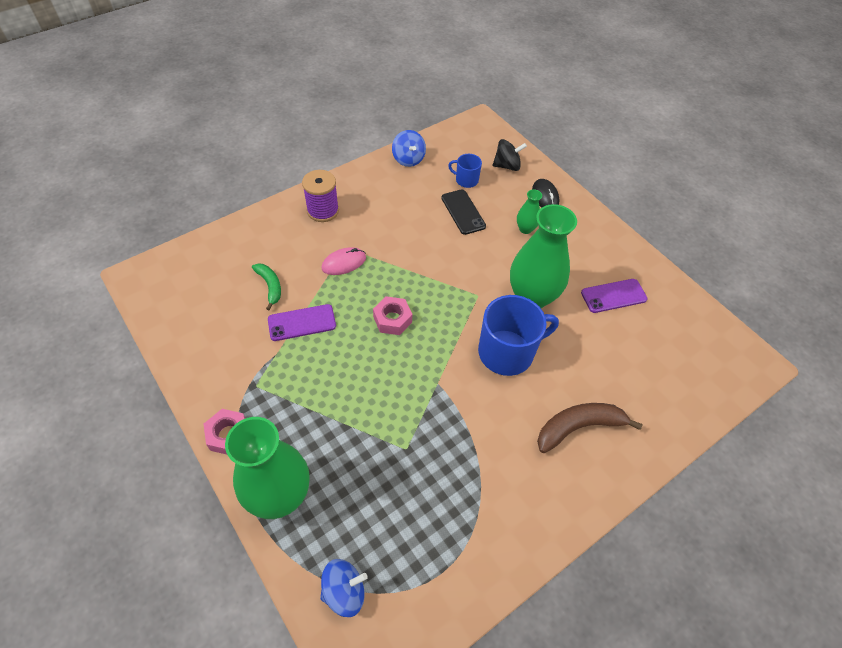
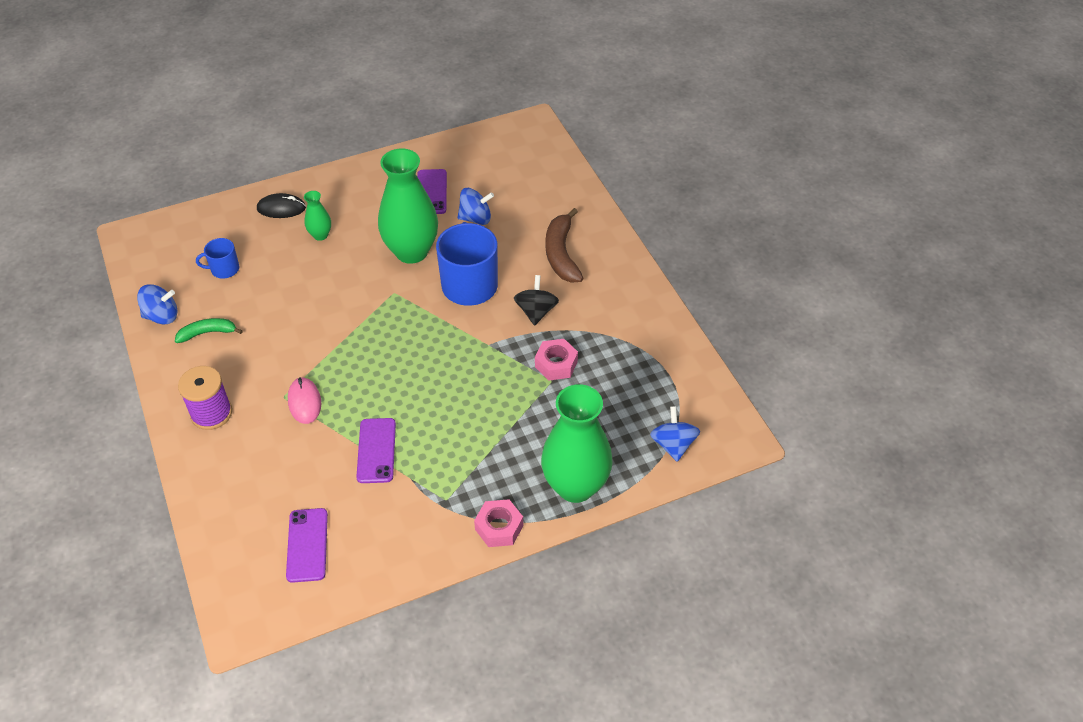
camera: 75 degrees left, 5 degrees down
(206, 299) = (307, 545): none -> purple phone
(270, 286) = (312, 477): green banana -> green banana (207, 333)
(392, 319) = (400, 368): pink nut -> pink nut (556, 364)
(463, 212) = (273, 282): black phone -> none
(466, 180) = (224, 269): blue mug -> blue mug turned 45 degrees clockwise
(507, 166) = (218, 229): black spinning top -> black spinning top (536, 311)
(595, 339) = (476, 218): none -> blue spinning top

